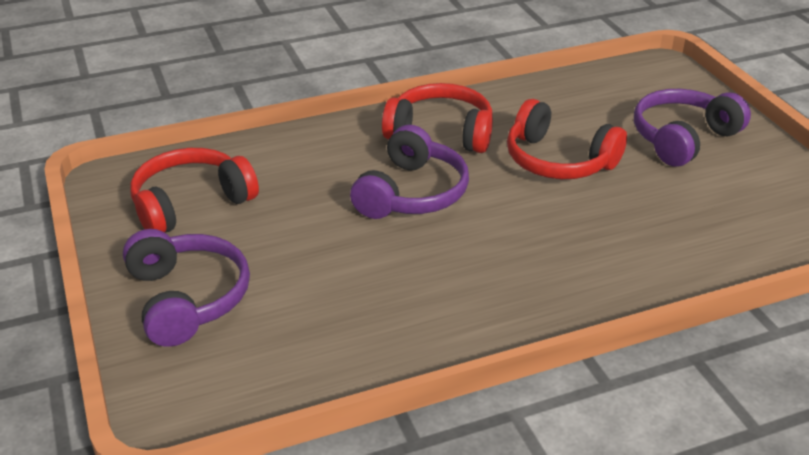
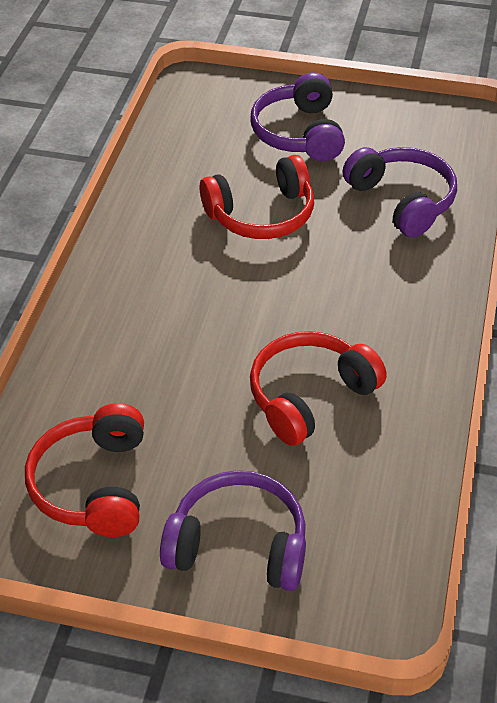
camera: 55 degrees left, 10 degrees up
(411, 193) = (222, 324): purple headphones -> purple headphones (402, 200)
(441, 132) = (152, 260): red headphones -> red headphones (310, 396)

